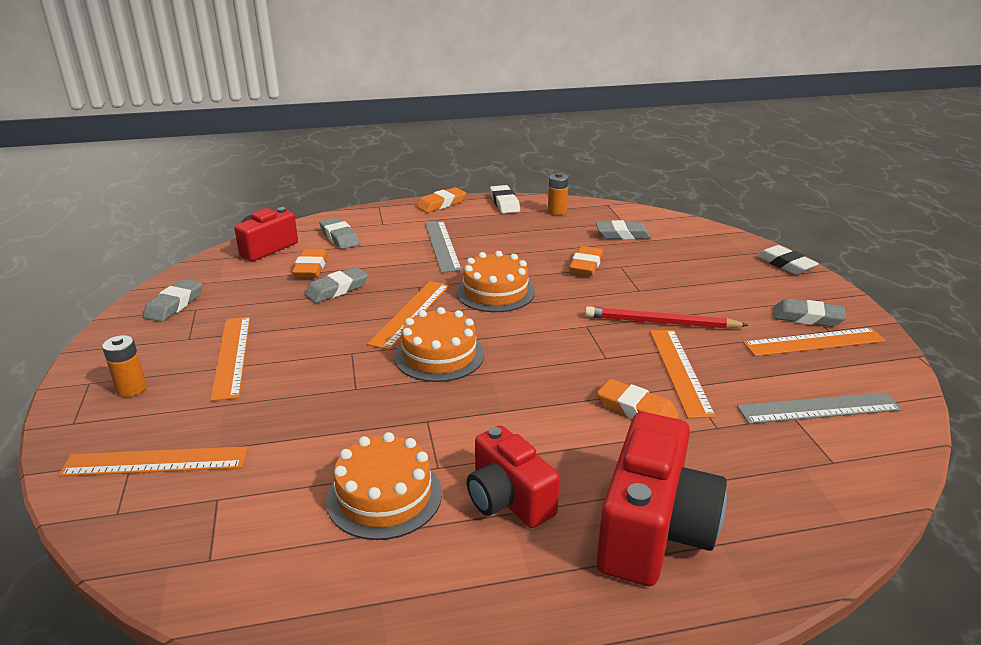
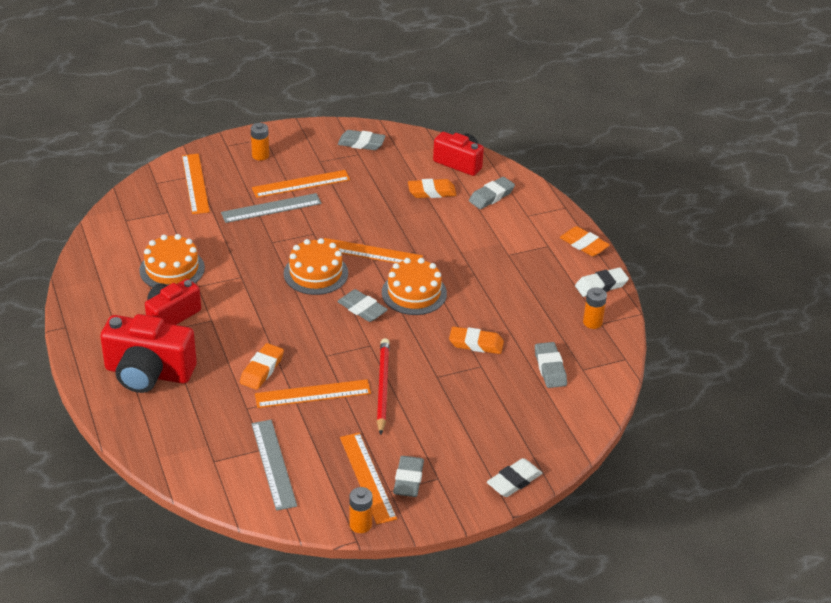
camera: 80 degrees right, 10 degrees up
(337, 289) = (399, 211): grey eraser -> grey eraser (362, 309)
(442, 245) = (492, 255): grey ruler -> grey ruler (271, 208)
(891, 351) = (360, 524): none -> orange battery

